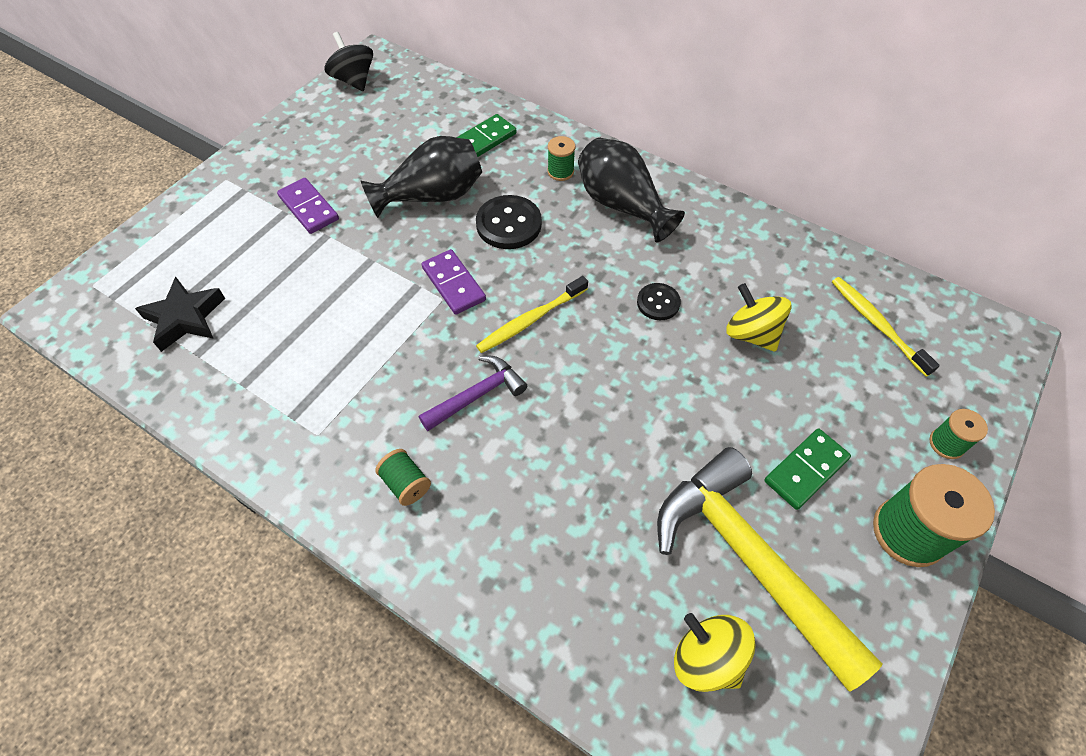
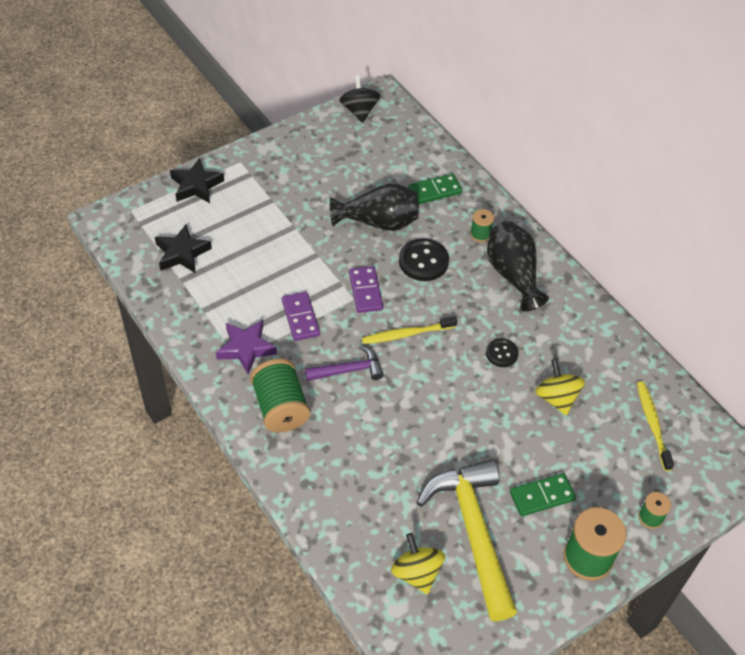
camera: 20 degrees right, 5 degrees down
(176, 225) = (196, 185): none -> black star
(308, 208) = (289, 202): purple domino -> purple domino (300, 318)
(324, 417) = (246, 349): none -> purple star
(406, 483) = (280, 407): green spool -> green spool, size x1.93

